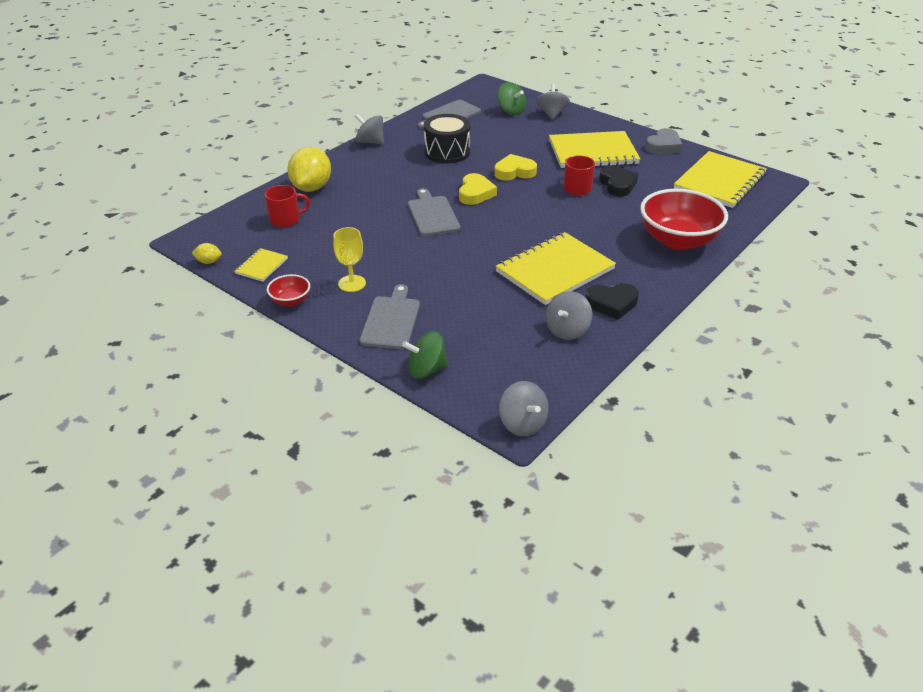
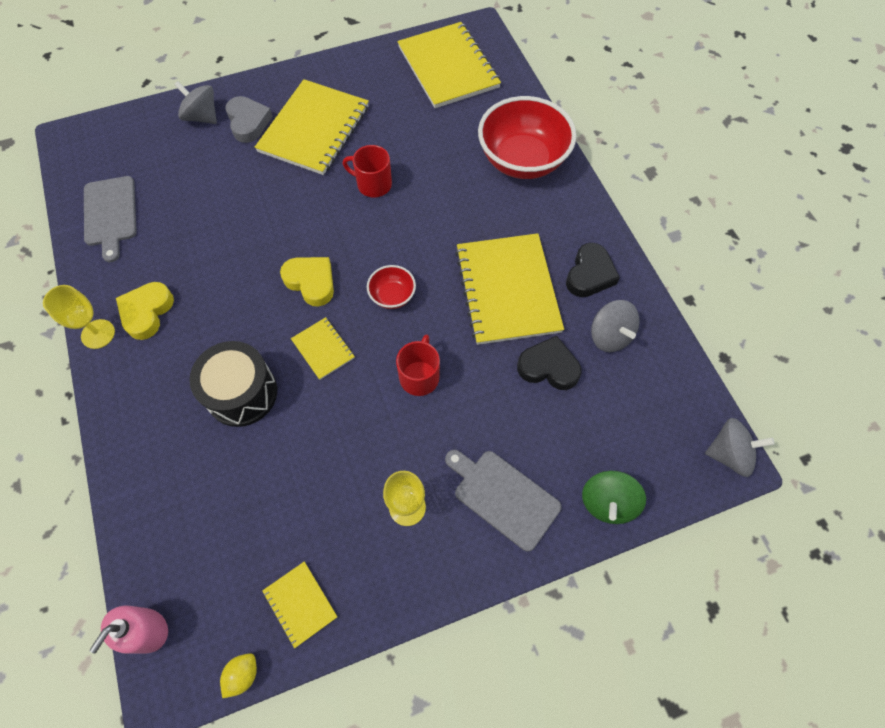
camera: 60 degrees left, 25 degrees up
(213, 223) = (146, 630): none -> pink soap dispenser
(285, 220) = (211, 526): red mug -> red mug (419, 376)
(290, 301) = (400, 597): red bowl -> red bowl (392, 296)
(311, 188) = (156, 459): yellow lemon -> none
(370, 142) = (98, 334): grey spinning top -> yellow goblet
(432, 214) = (323, 349): grey cutting board -> yellow notebook
(447, 152) = (197, 262): black drum -> black drum (242, 393)
(511, 111) = (159, 149): green spinning top -> none
(514, 172) = (296, 221): yellow heart -> yellow heart (147, 312)
(617, 185) = (392, 147): black heart -> black heart (548, 367)
(663, 146) = (350, 66): grey heart -> grey heart (248, 122)

